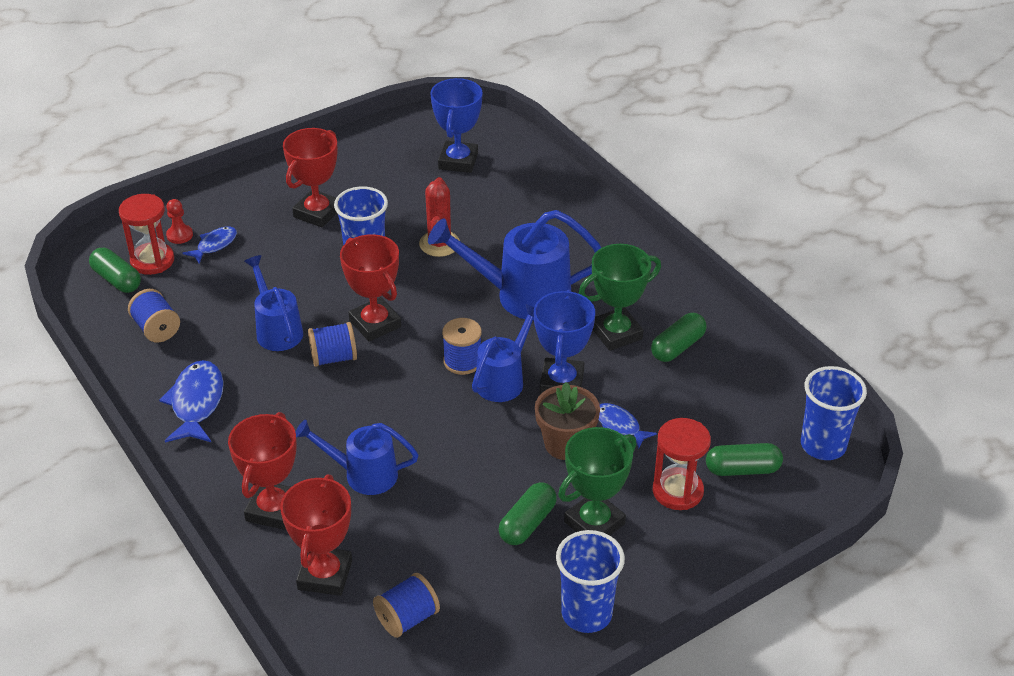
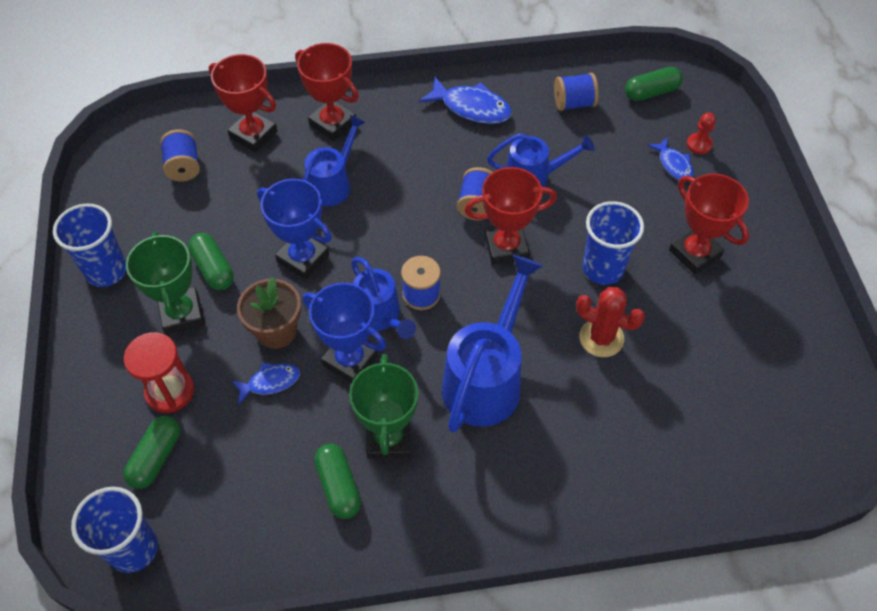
camera: 115 degrees right, 15 degrees up
(152, 261) = (668, 119): red hourglass -> none
(458, 161) = (745, 410): blue trophy -> blue trophy (303, 258)

